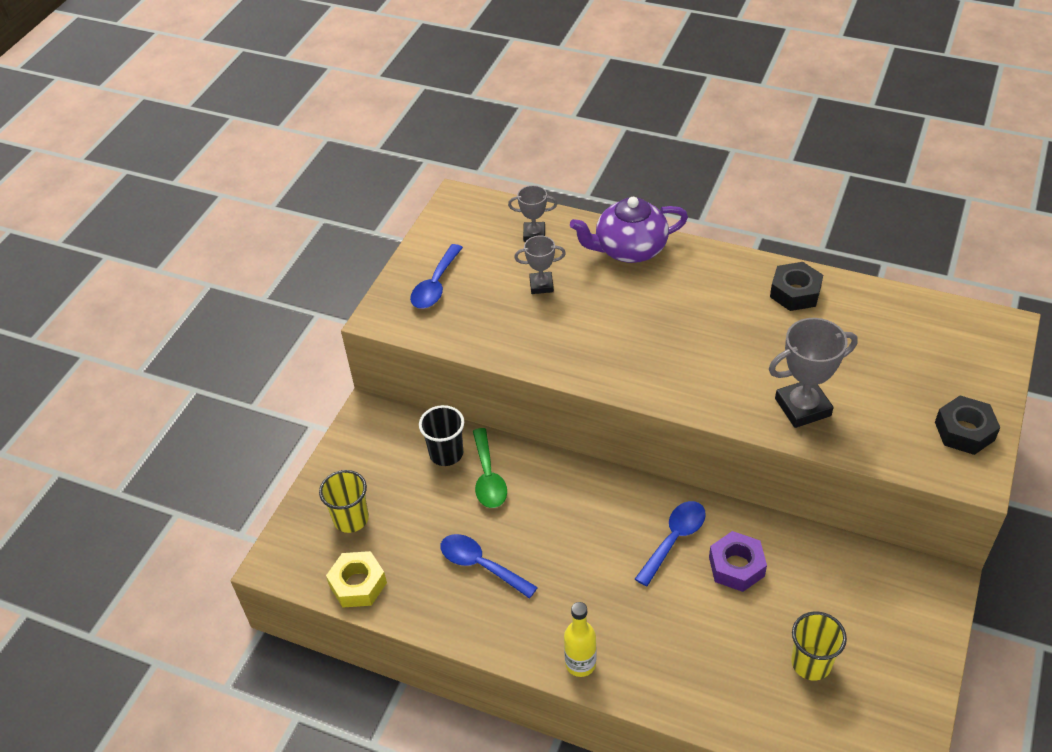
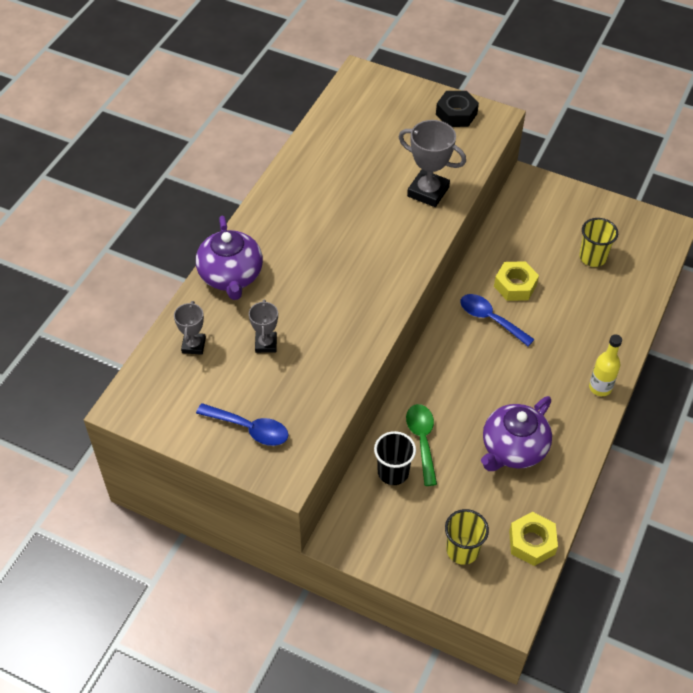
camera: 90 degrees left, 5 degrees up
(481, 565) = (513, 449): blue spoon -> purple teapot
(488, 477) = (422, 440): green spoon -> green spoon turned 90 degrees counterclockwise
(736, 566) = (515, 285): purple nut -> yellow nut
(795, 292) = (306, 177): black nut -> none
(802, 407) = (428, 192): grey trophy -> grey trophy turned 45 degrees counterclockwise

